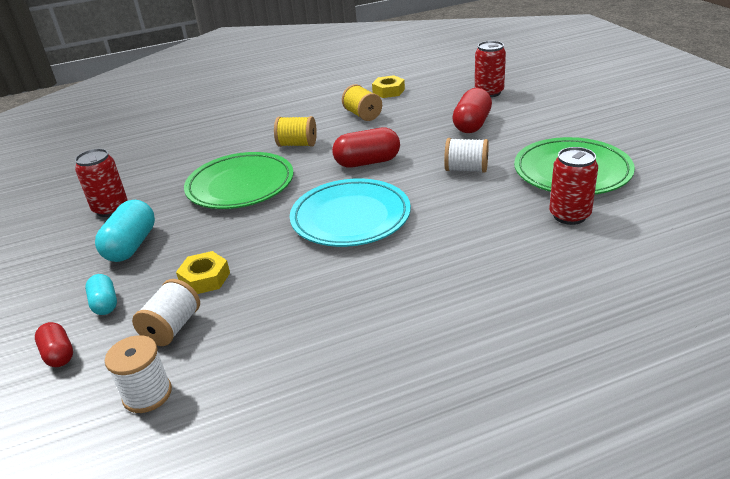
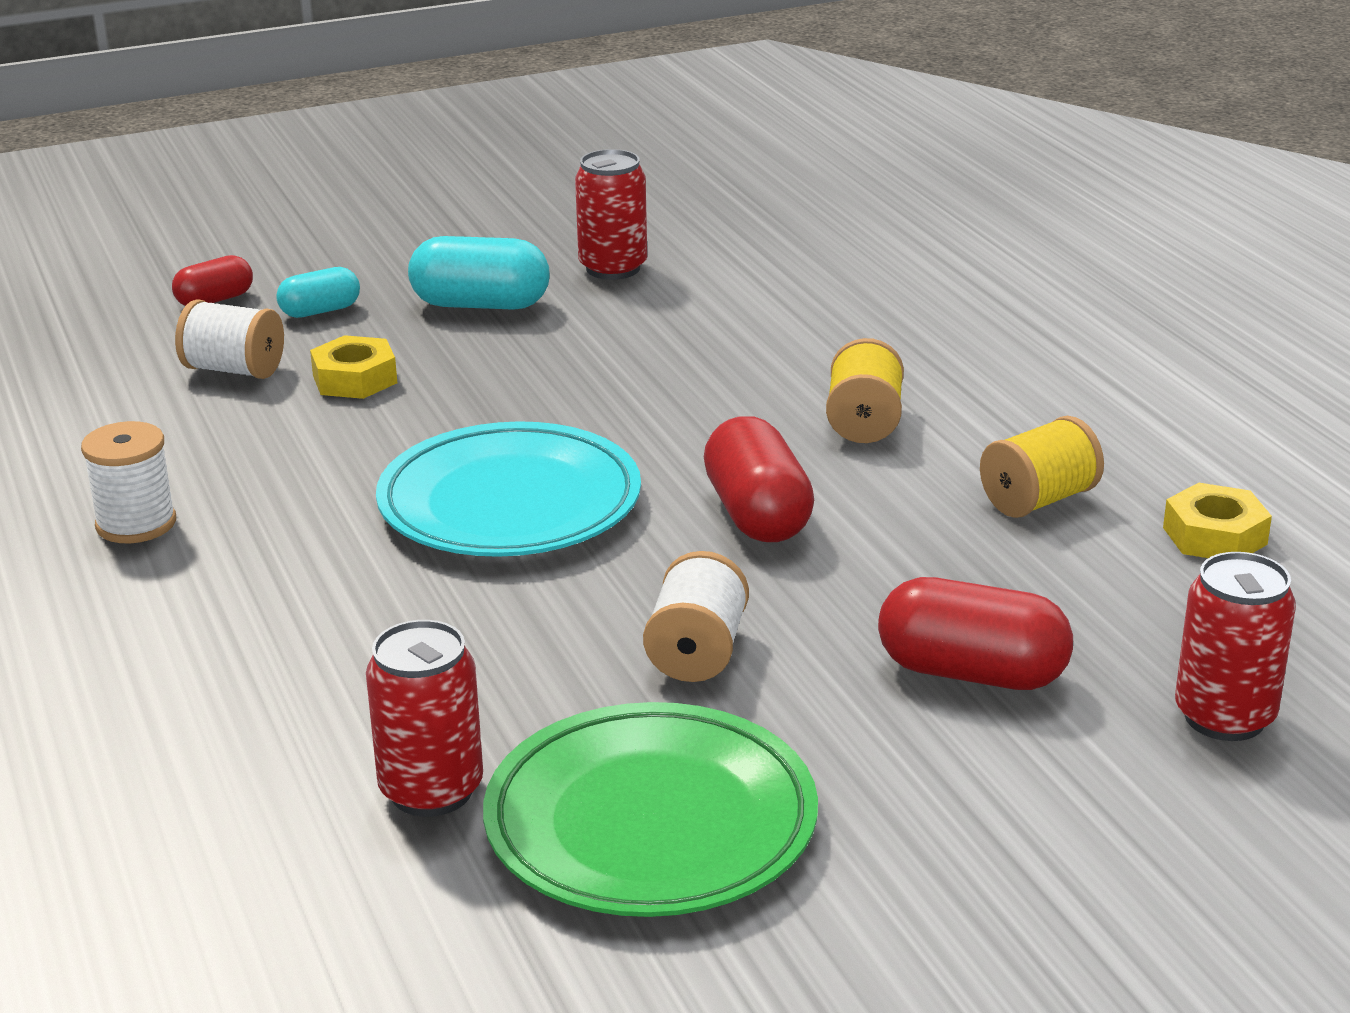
camera: 85 degrees right, 5 degrees down
(147, 394) = (96, 373): white spool -> white spool (136, 524)
(240, 186) = (675, 376): green plate -> none

